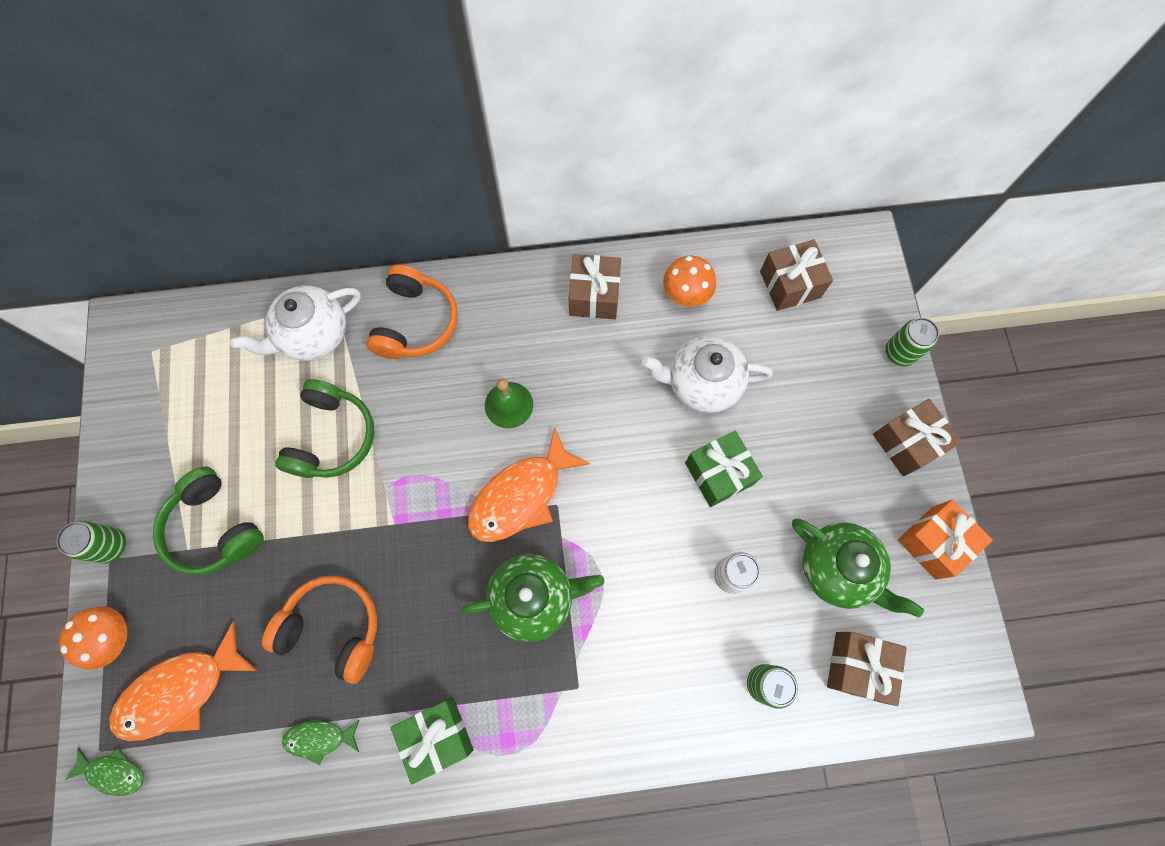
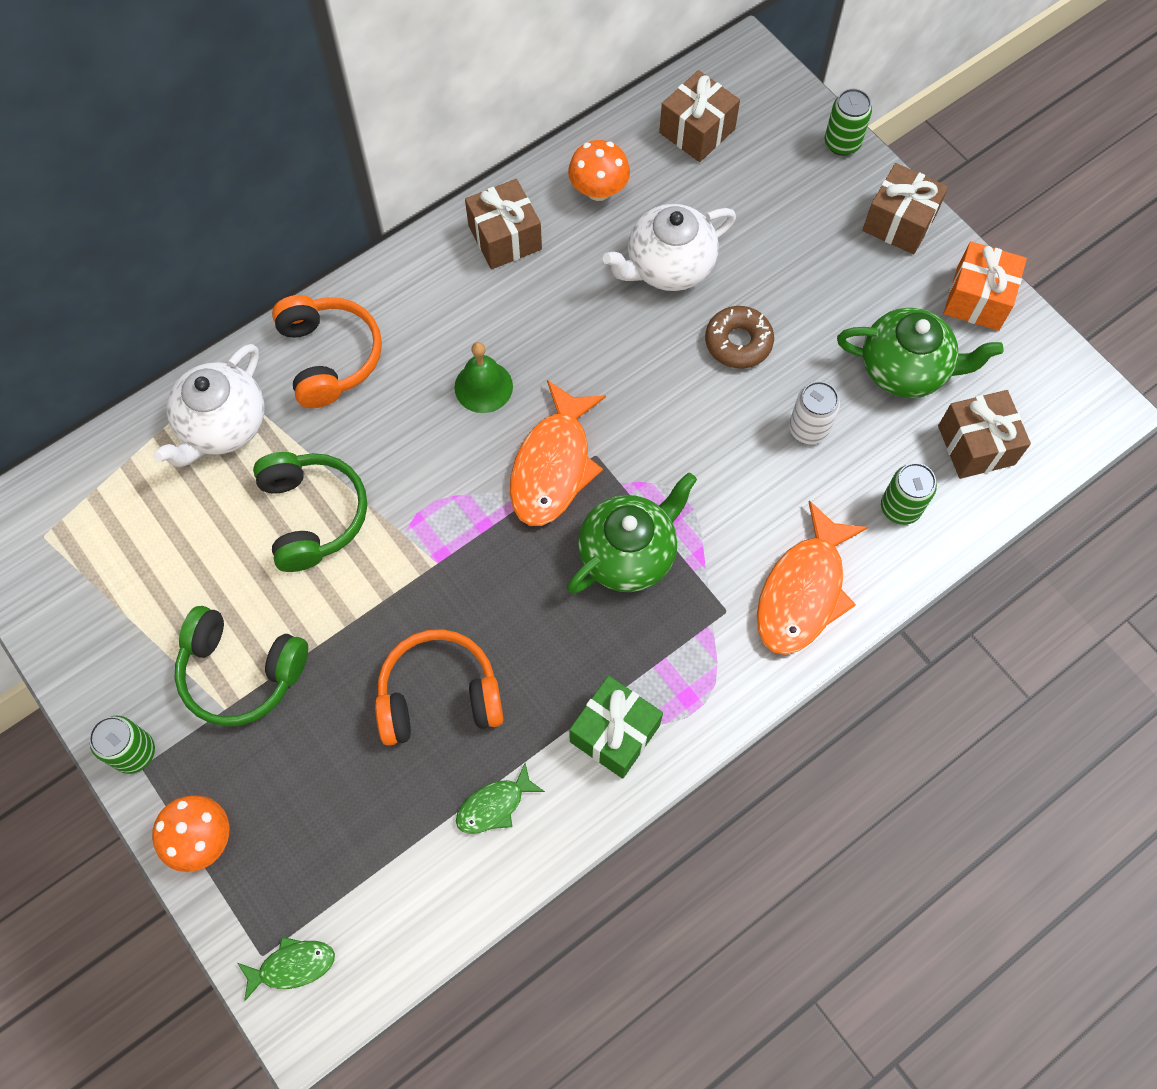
camera: 30 degrees left, 5 degrees down
(180, 691) = (313, 847): orange fish -> orange fish (803, 591)
(718, 473) = (738, 342): green gift -> brown donut

